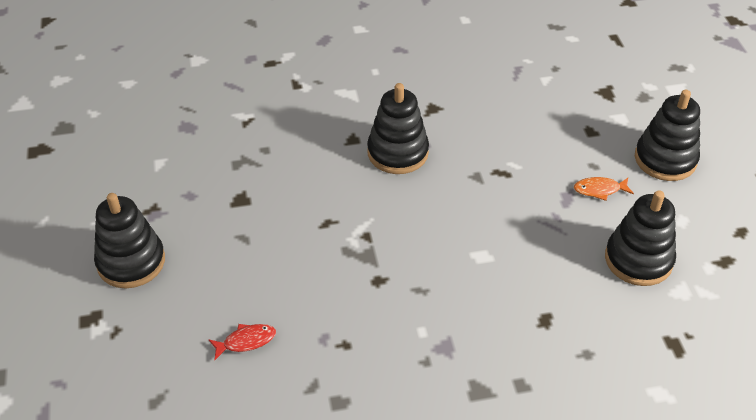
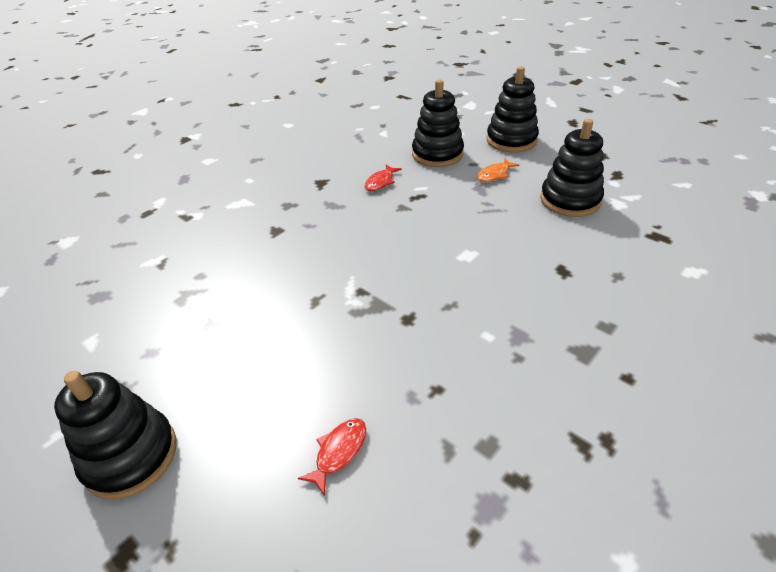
camera: 35 degrees left, 5 degrees down
(397, 153) = (324, 221): black stacking toy -> black stacking toy (437, 154)
(484, 138) = (380, 182): none -> red fish

